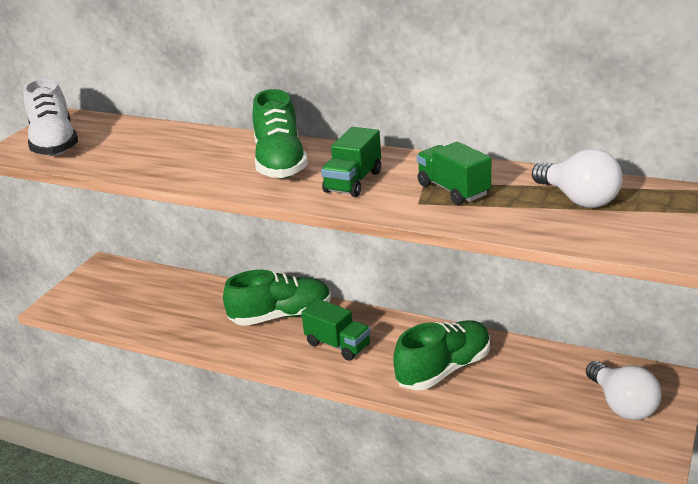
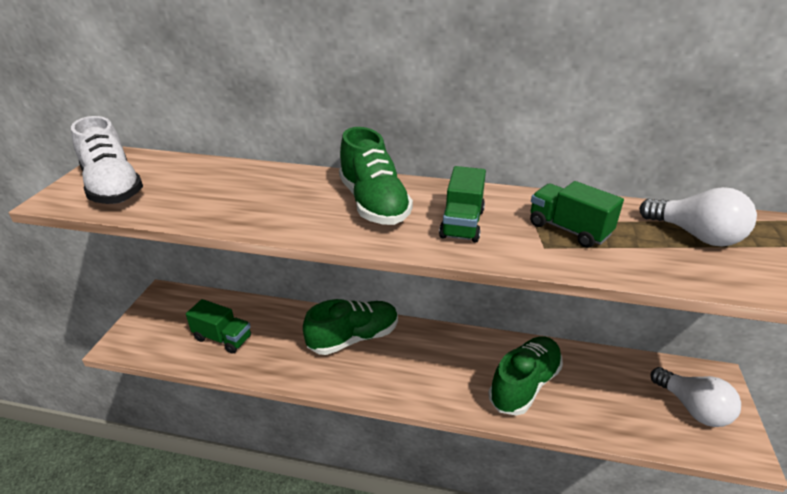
camera: 15 degrees left, 5 degrees up
(338, 345) = (418, 366): green truck -> green truck (223, 338)

